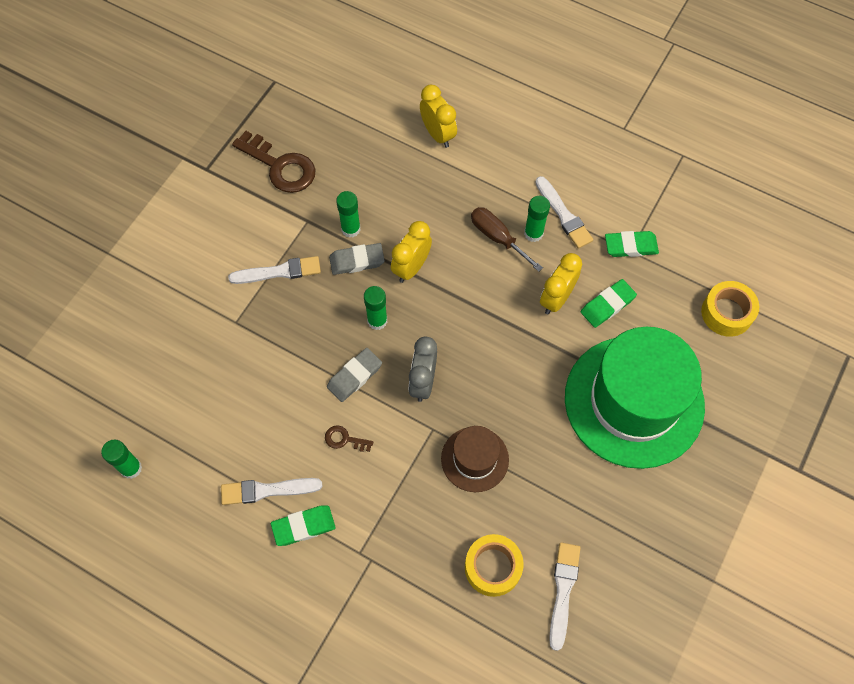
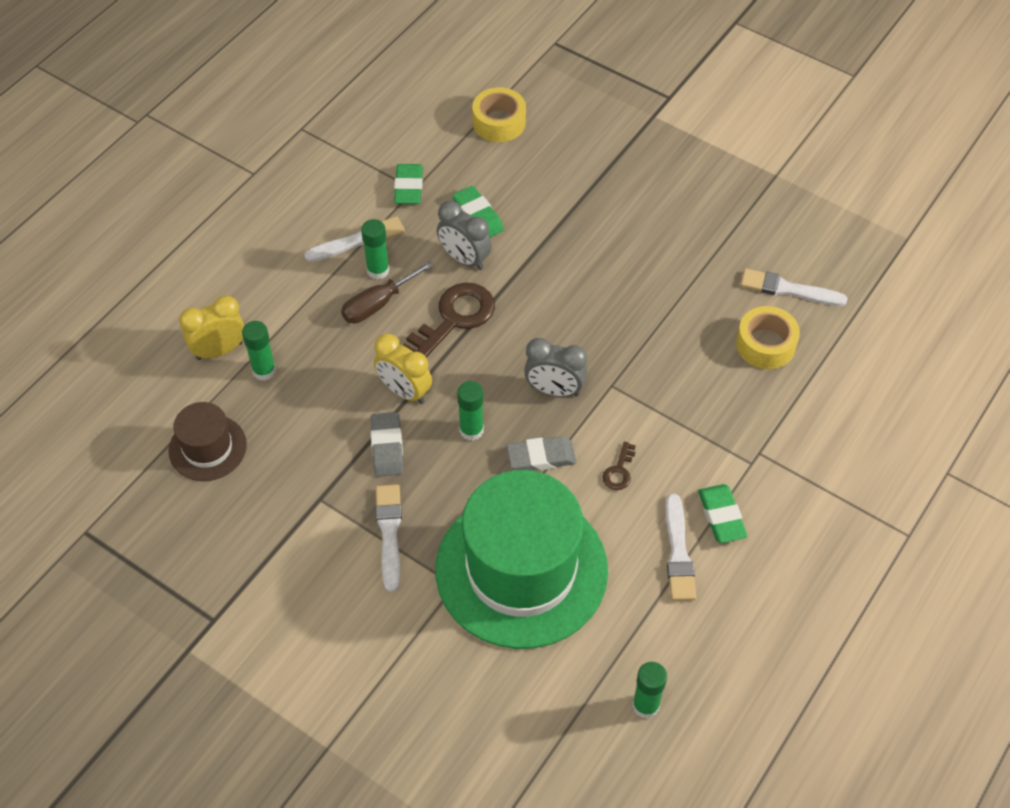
camera: 85 degrees left, 10 degrees down
(280, 166) = (229, 528): brown key -> brown key (453, 319)
(351, 229) = (340, 451): green glue stick -> green glue stick (264, 371)
(354, 376) = (541, 457): grey eraser -> grey eraser turned 60 degrees counterclockwise
(475, 459) = (648, 350): brown hat -> brown hat (207, 448)
(556, 299) = (464, 259): yellow clock -> grey clock
(634, 401) = (590, 209): green hat -> green hat (521, 569)

